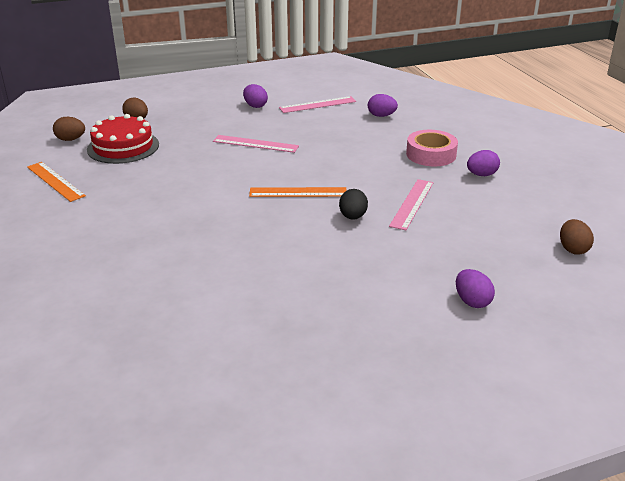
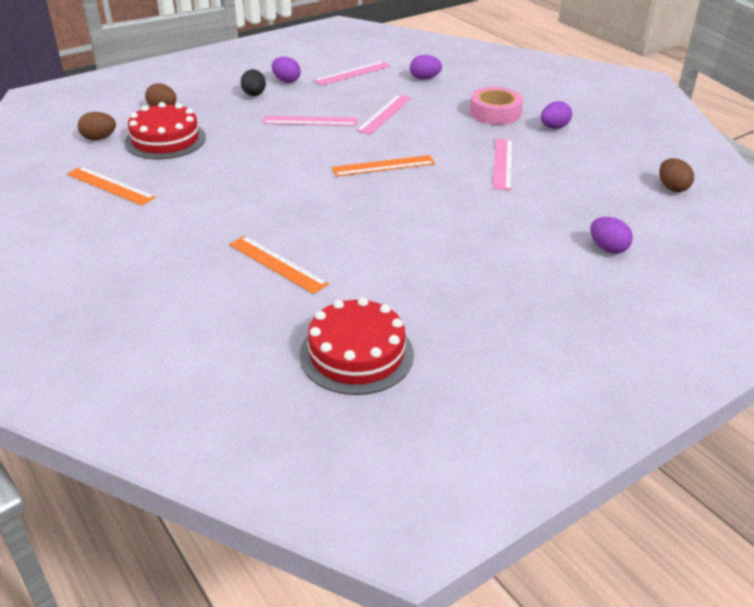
camera: 15 degrees left, 5 degrees up
(152, 270) = (277, 264): none -> orange ruler
(173, 366) = (356, 354): none -> red cake
(325, 144) = (384, 114): none -> pink ruler
(353, 217) = (452, 183): black egg -> black egg (254, 95)

